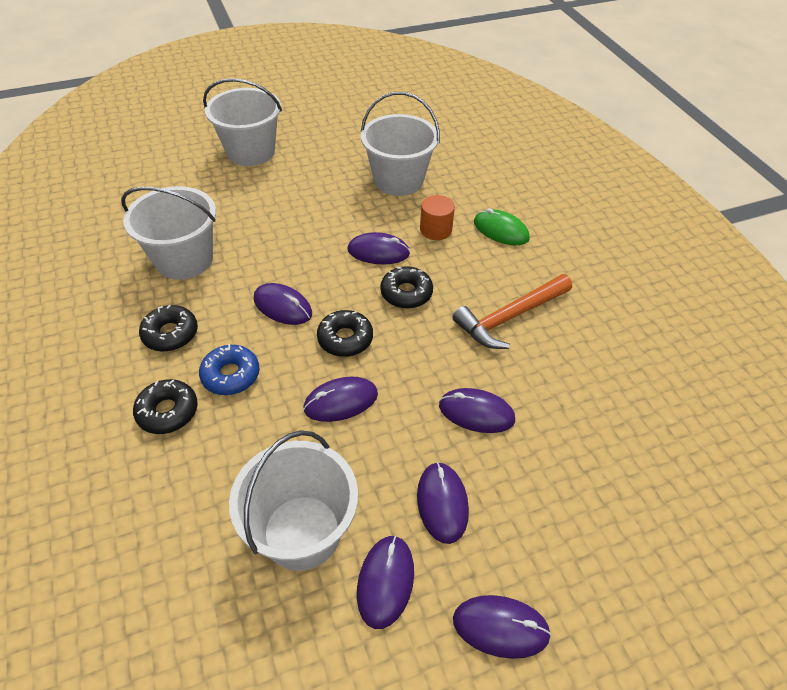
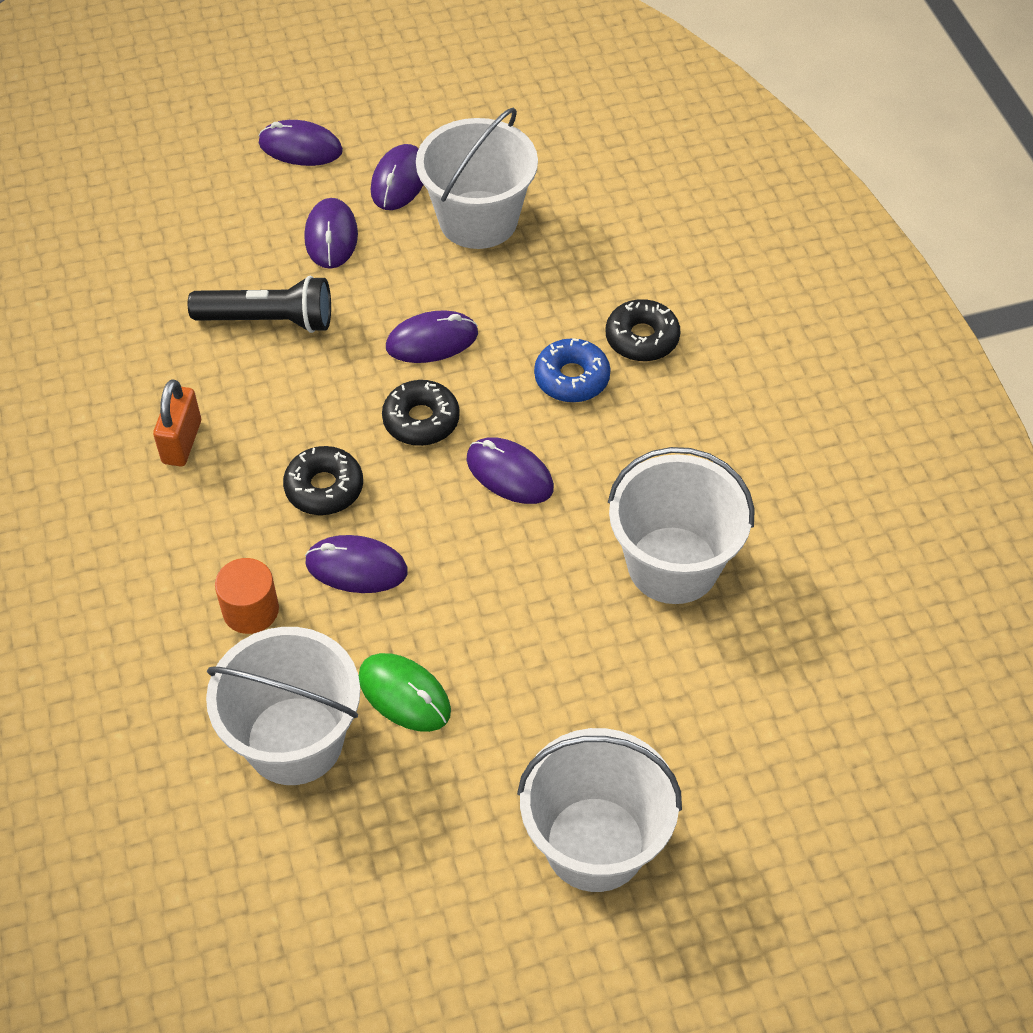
camera: 175 degrees left, 5 degrees up
(170, 334) = (663, 438): black donut -> none
(476, 413) = (269, 320): purple mouse -> black flashlight
(501, 230) = (138, 604): green mouse -> green mouse (404, 694)
(510, 317) = (182, 442): orange hammer -> orange padlock

